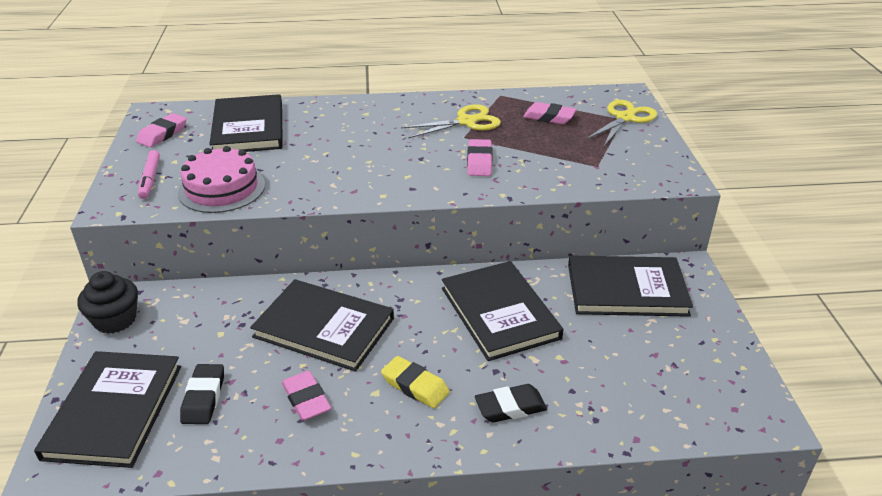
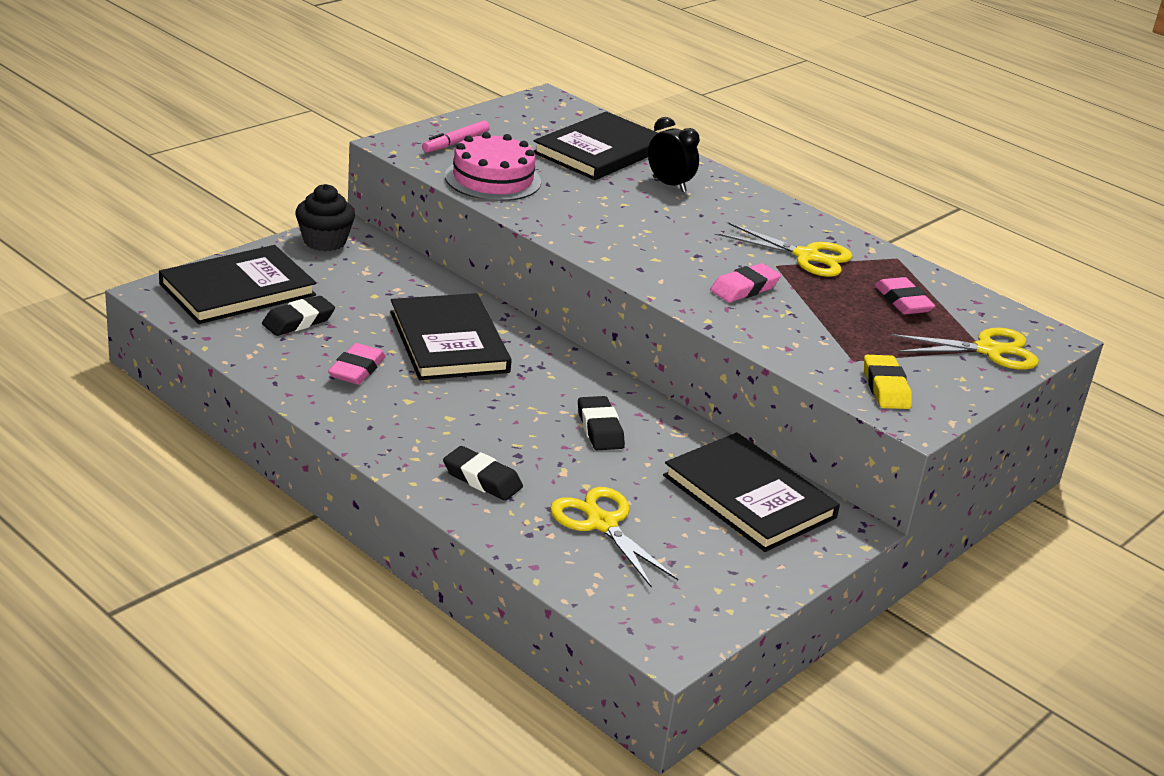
camera: 45 degrees right, 5 degrees down
(162, 134) = (524, 118): pink eraser -> none
(325, 125) = (669, 184): none -> black clock
(415, 386) = (442, 418): yellow eraser -> yellow eraser (885, 388)
(499, 313) = (600, 429): black book -> black eraser
(609, 374) = (602, 523): none -> yellow scissors

